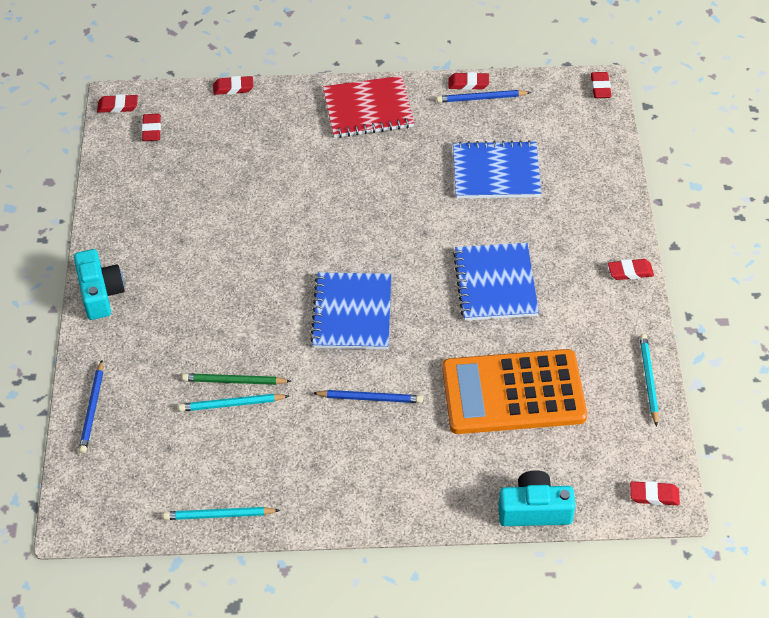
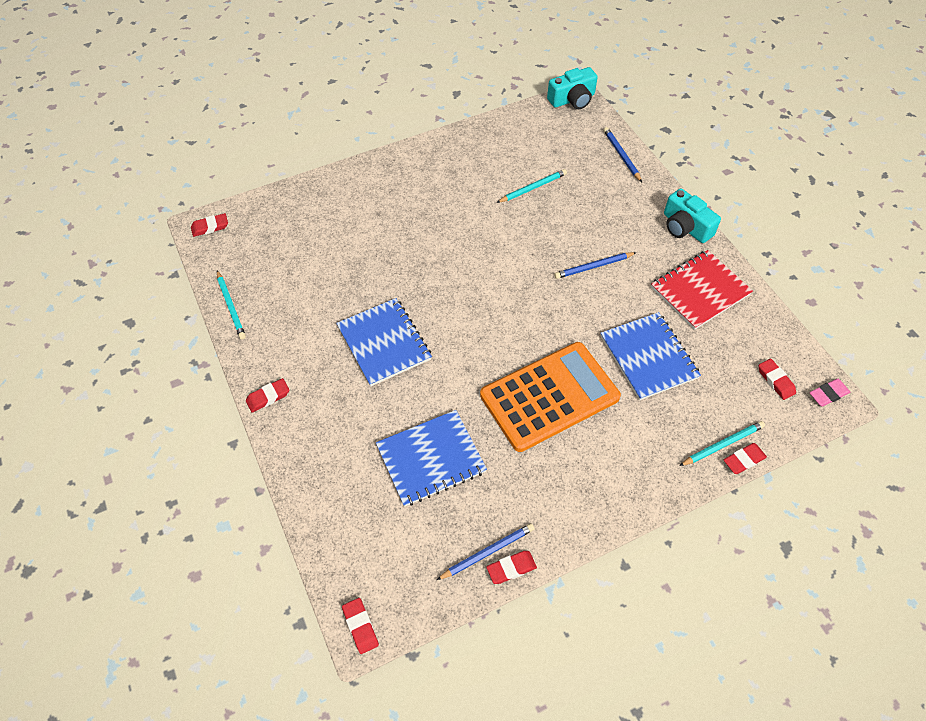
camera: 155 degrees right, 5 degrees up
(118, 106) = (828, 394): red eraser -> pink eraser
(219, 515) = (495, 128): turquoise pencil -> turquoise pencil (722, 445)
(234, 381) = (542, 202): green pencil -> none
(352, 313) = (488, 278): blue notebook -> blue notebook (648, 357)
(368, 109) = (596, 487): red notebook -> red notebook (699, 291)
(369, 398) = (439, 223): blue pencil -> blue pencil (593, 266)
(513, 393) = (335, 261): orange calculator -> orange calculator (549, 396)
(534, 510) = (292, 192): turquoise camera -> turquoise camera (572, 99)

